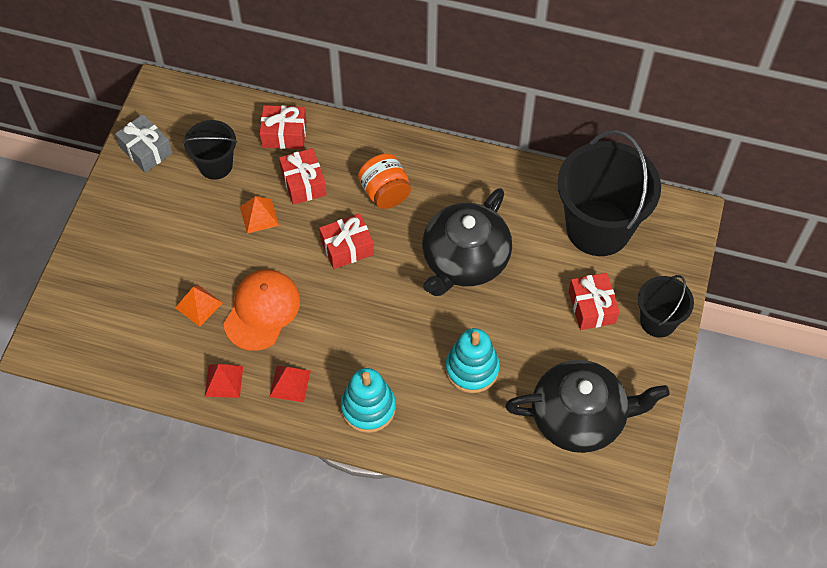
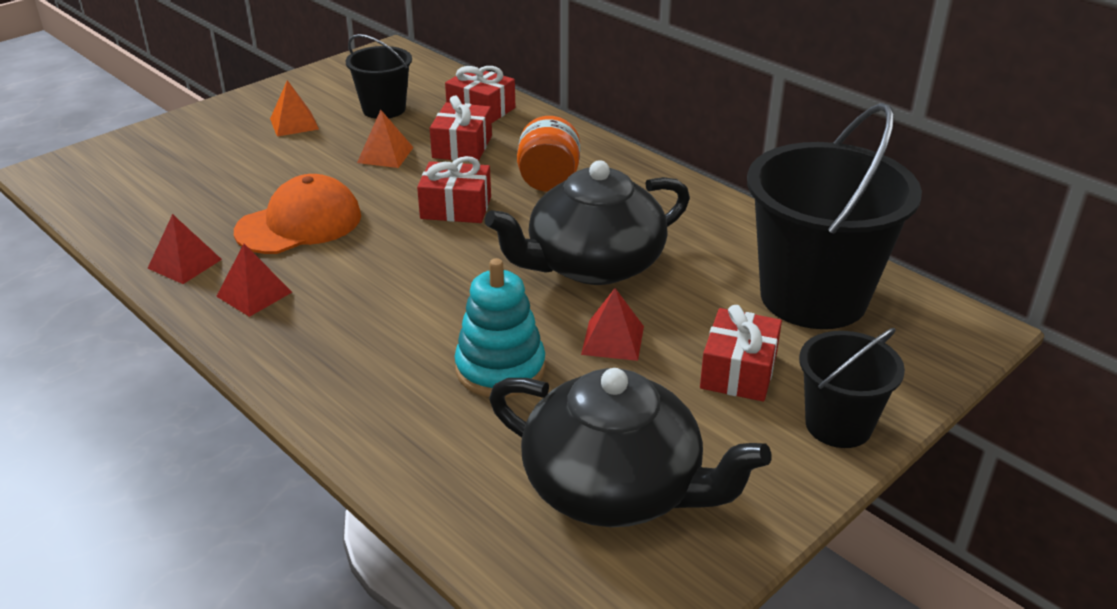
camera: 30 degrees right, 25 degrees down
(146, 150) = (328, 81): grey gift -> none
(199, 305) = (238, 196): orange pyramid -> orange pyramid (294, 124)
(368, 408) = (321, 353): turquoise stacking toy -> none
(515, 317) = (612, 340): none -> red pyramid

